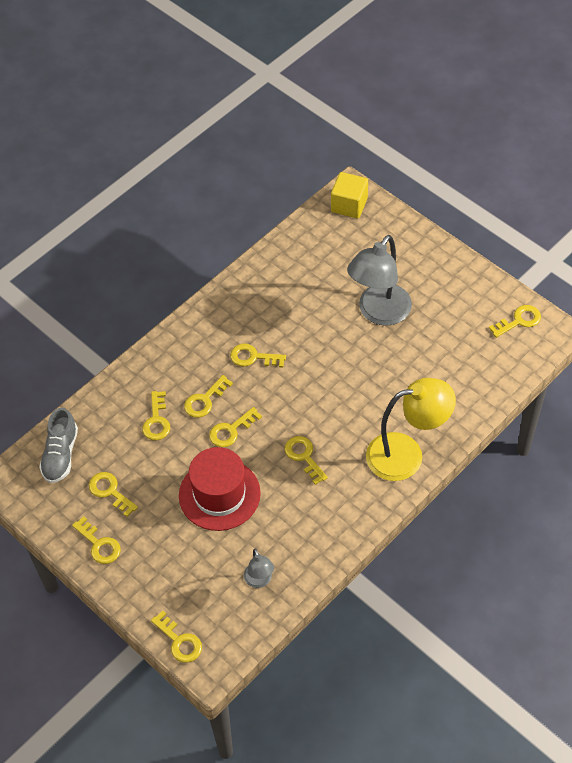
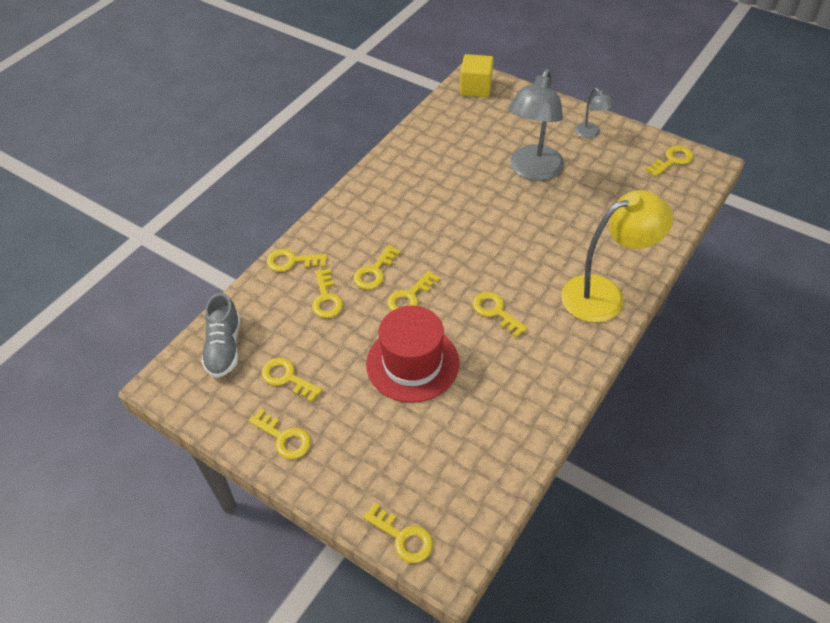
camera: 10 degrees left, 5 degrees down
(253, 357) = (416, 225): yellow key -> yellow key (292, 261)
(259, 581) = (482, 450): grey lamp -> grey lamp (590, 133)

